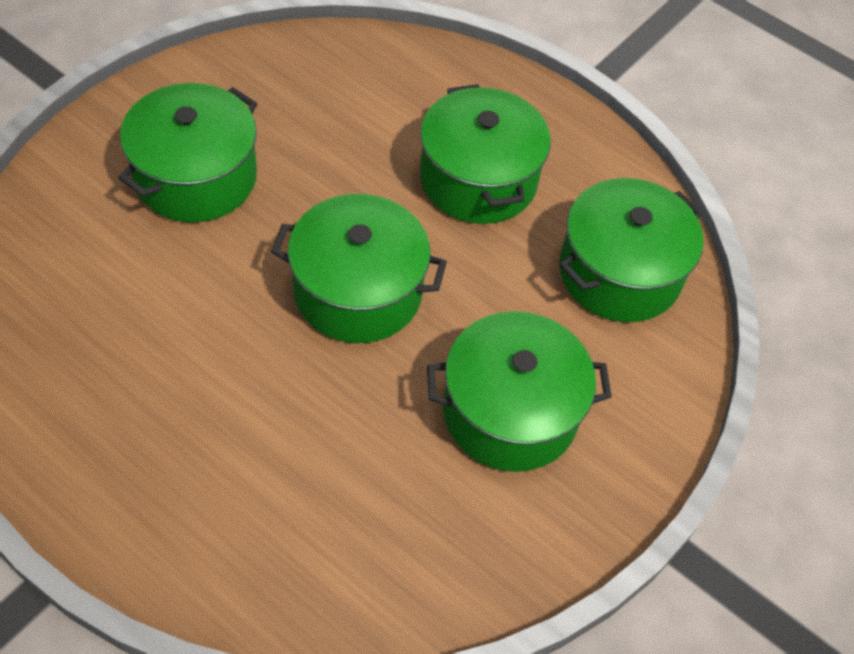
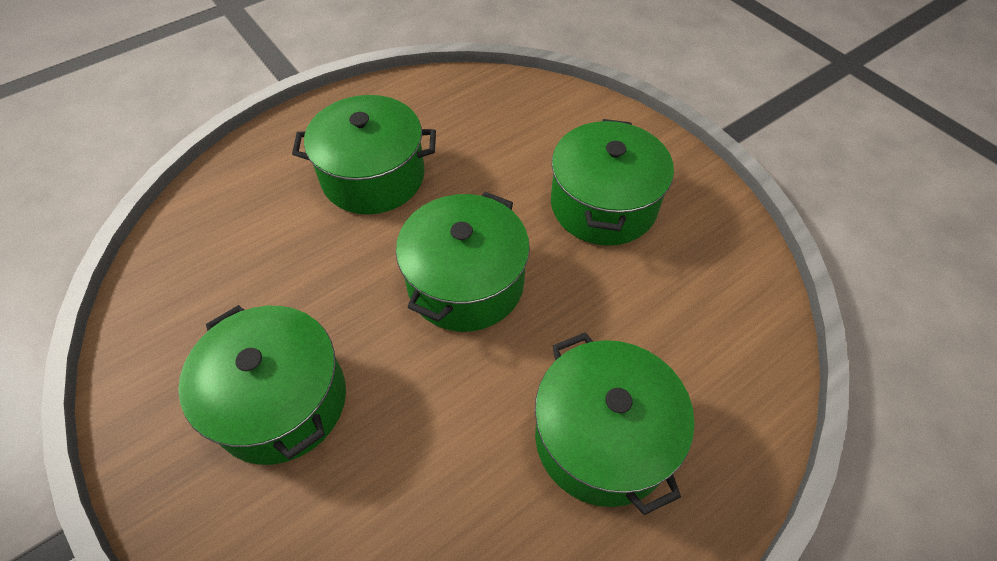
camera: 70 degrees left, 0 degrees up
(619, 273) = (492, 114): green pot -> green pot (602, 438)

